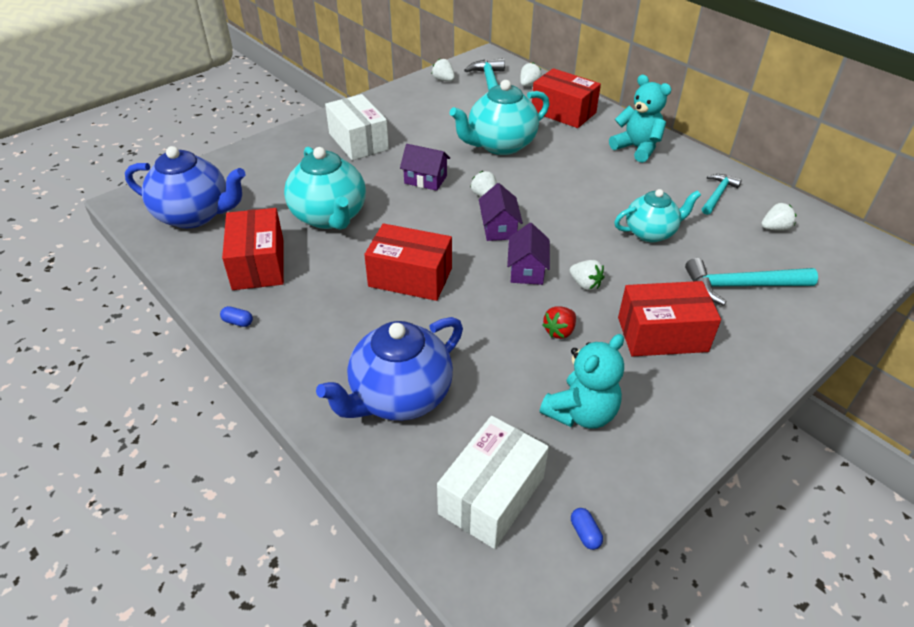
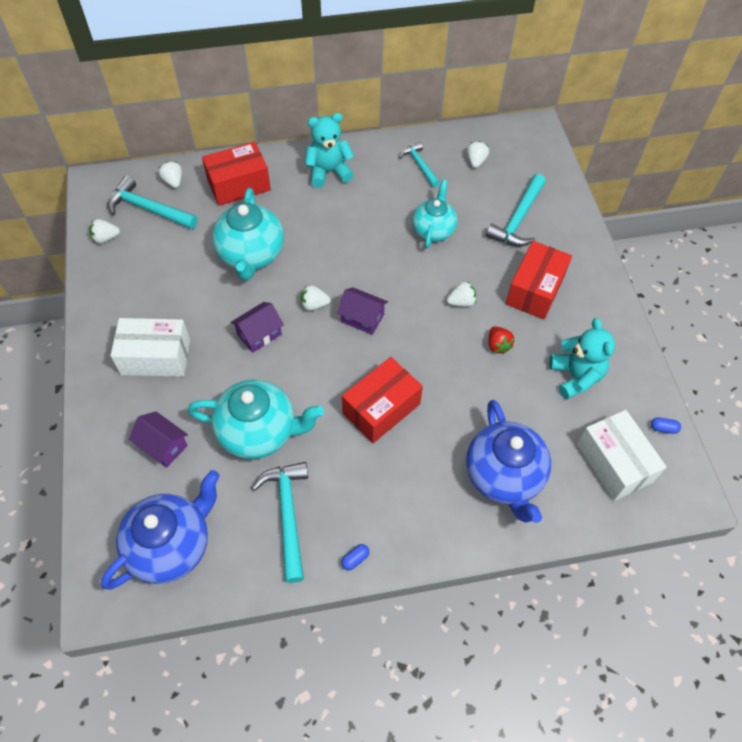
camera: 60 degrees left, 15 degrees up
(258, 264) = (287, 515): red box -> turquoise hammer
(527, 270) = (423, 328): purple house -> purple house (163, 446)

